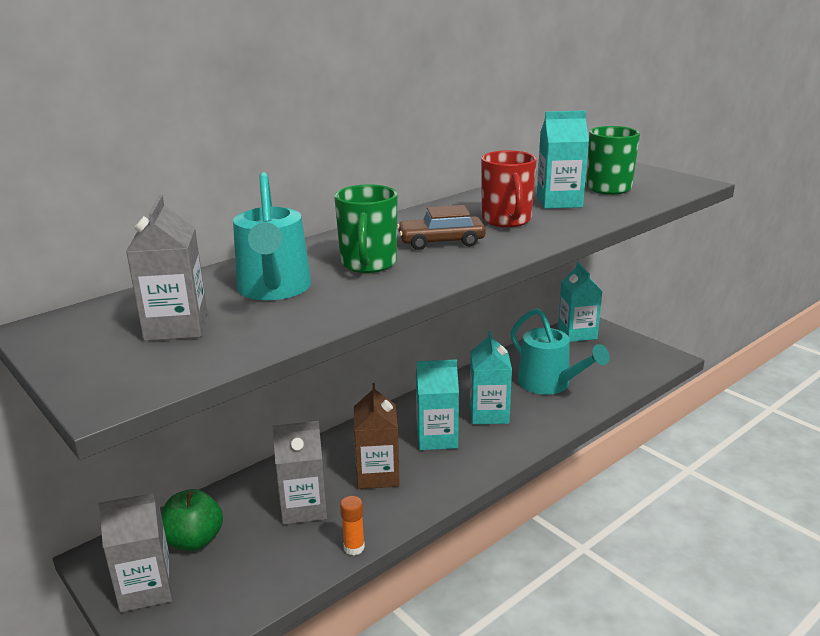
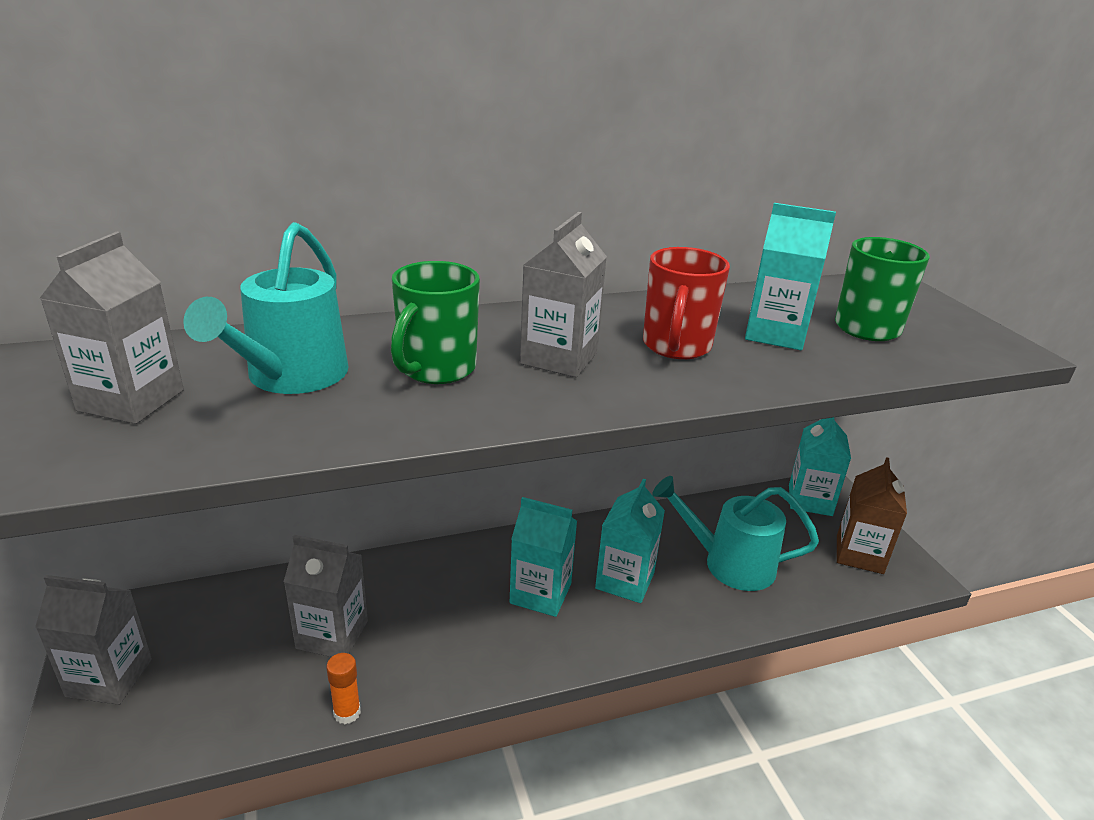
camera: 20 degrees right, 5 degrees up
(194, 540) = (196, 634): green apple -> none
(377, 475) = (440, 620): brown carton -> brown carton (859, 554)
(441, 242) = (559, 358): brown car -> grey carton
(550, 384) = (729, 563): turquoise watering can -> turquoise watering can turned 120 degrees clockwise

